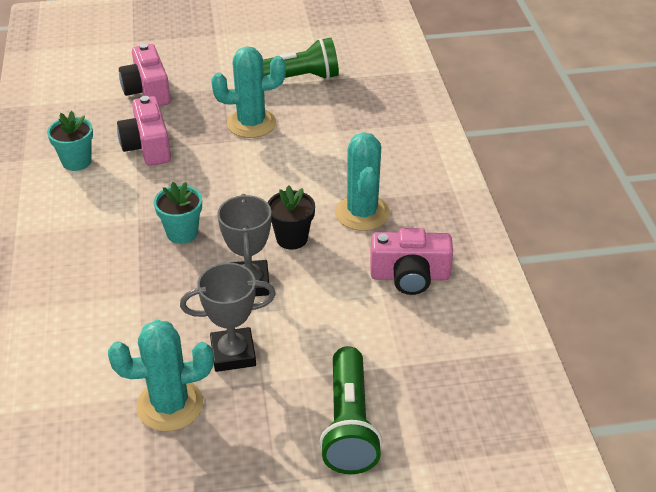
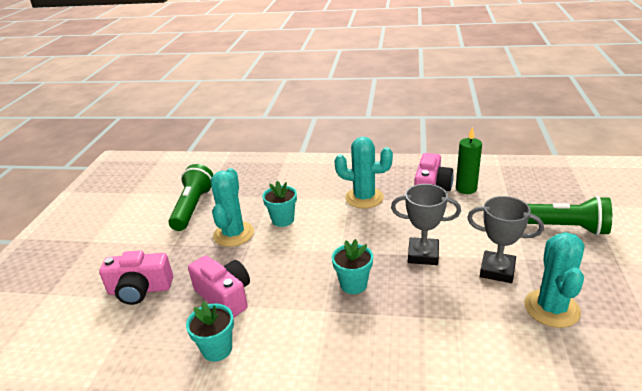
camera: 70 degrees left, 10 degrees down
(147, 146) = (225, 296): pink camera -> pink camera turned 135 degrees counterclockwise
(233, 354) = (497, 270): grey trophy -> grey trophy turned 75 degrees counterclockwise
(290, 153) = (283, 220): none -> turquoise flower pot
(292, 238) = (380, 230): black flower pot -> none
(423, 314) = (466, 189): none -> green candle

